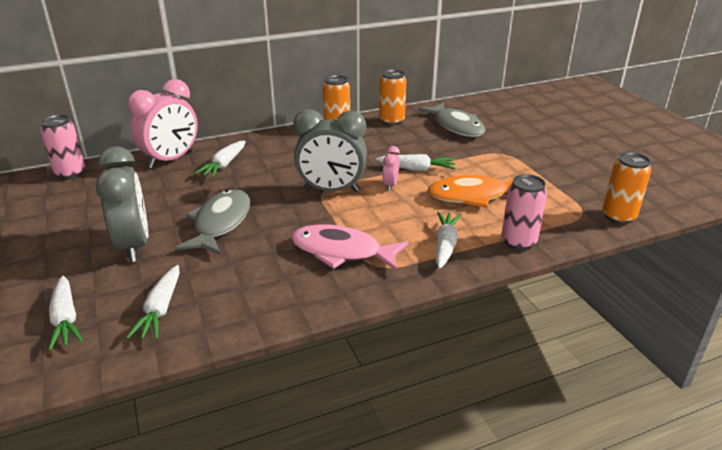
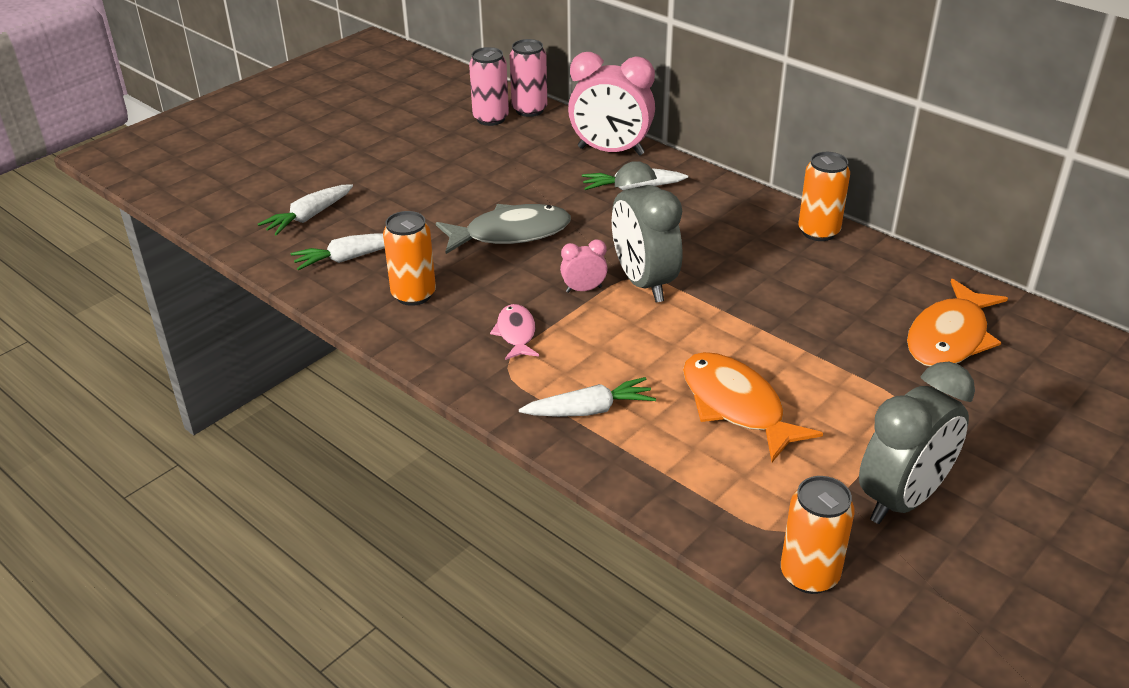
camera: 65 degrees right, 5 degrees up
(134, 245) = (434, 201): grey clock -> grey clock (901, 499)
(341, 252) = (516, 333): pink fish -> pink fish, size x0.56
(390, 185) = (699, 325): pink clock -> pink clock (583, 289)
(391, 121) = (895, 271): orange can -> orange can (413, 295)
(416, 169) = (766, 335): white carrot -> none
(456, 126) = (950, 337): grey fish -> orange fish
(518, 242) = (648, 475): pink can -> pink can (491, 119)

